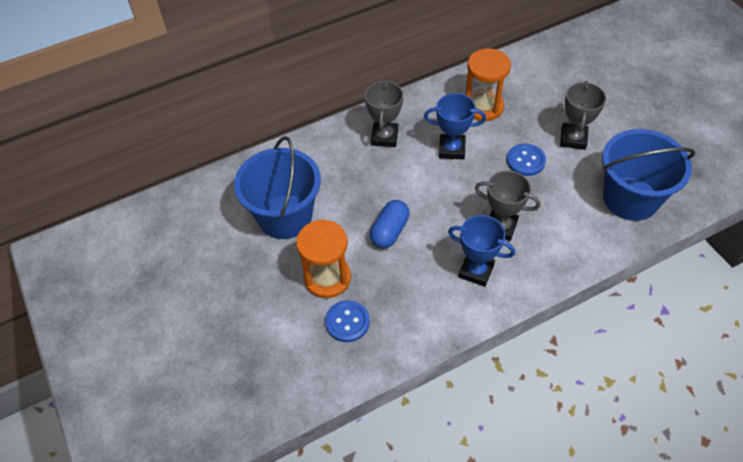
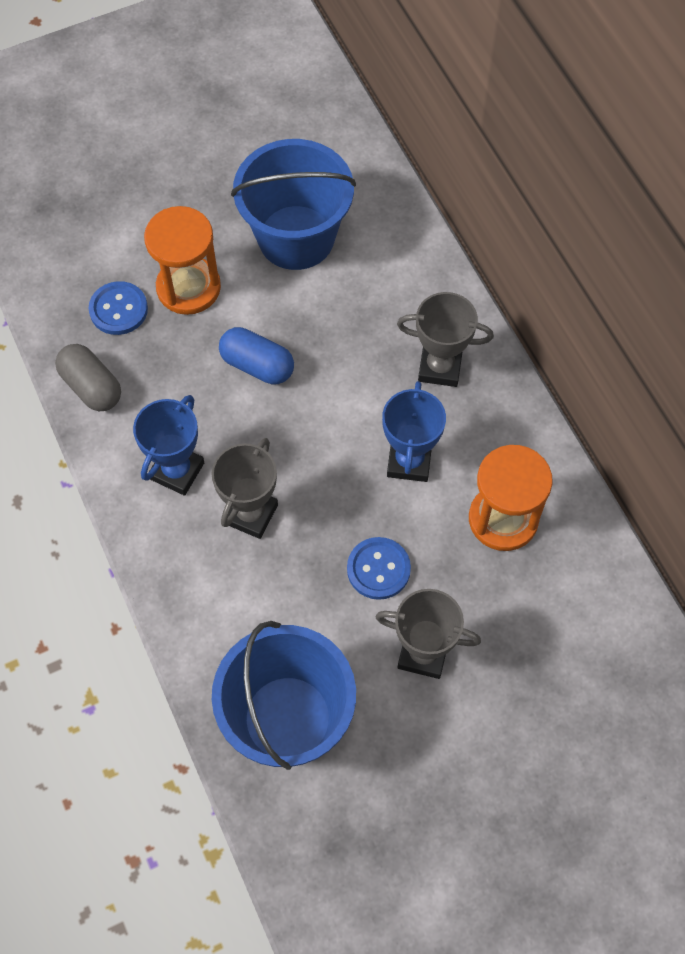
camera: 90 degrees right, 10 degrees up
(415, 332) = (91, 387): none -> grey capsule

